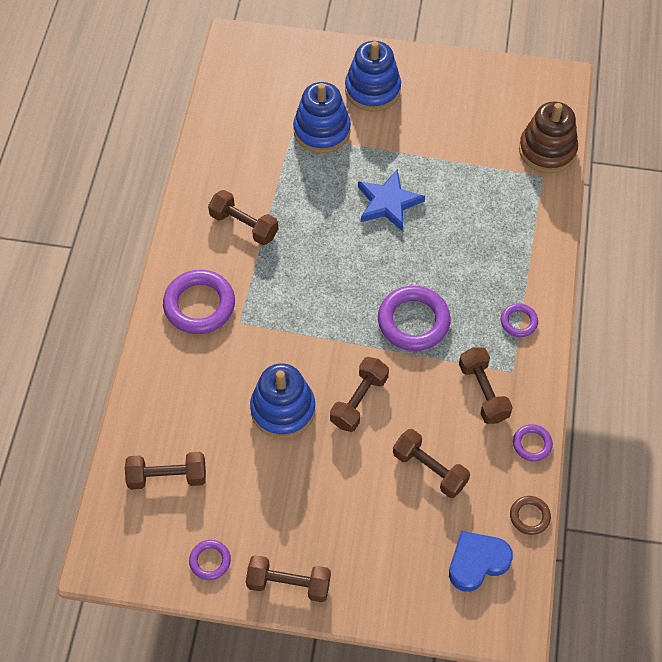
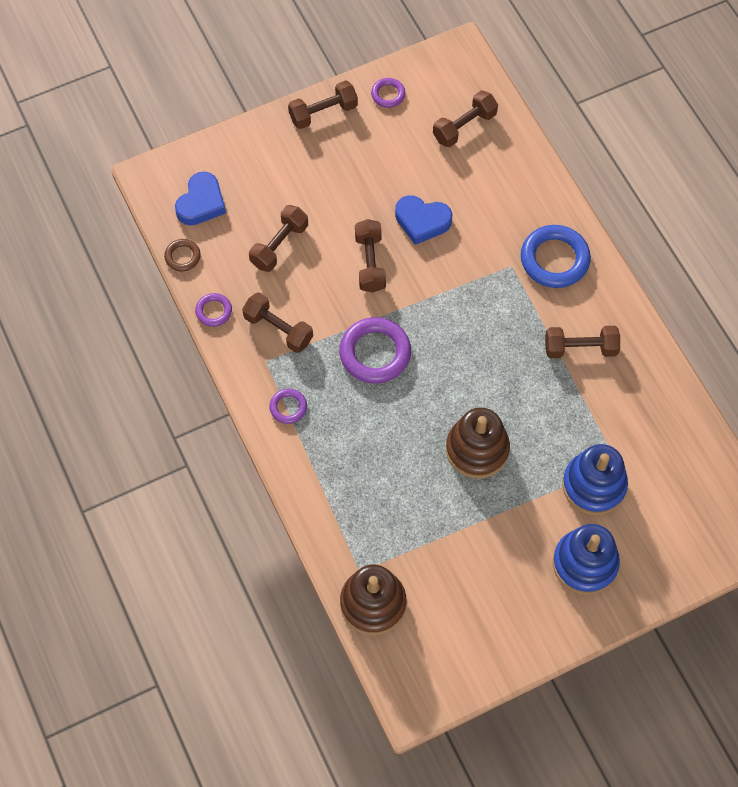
camera: 145 degrees right, 5 degrees up
(199, 305) = (554, 259): purple ring -> blue ring
(283, 409) = (422, 221): blue stacking toy -> blue heart
(388, 203) = (477, 449): blue star -> brown stacking toy
(430, 469) = (279, 245): brown dumbbell -> brown dumbbell turned 60 degrees counterclockwise

